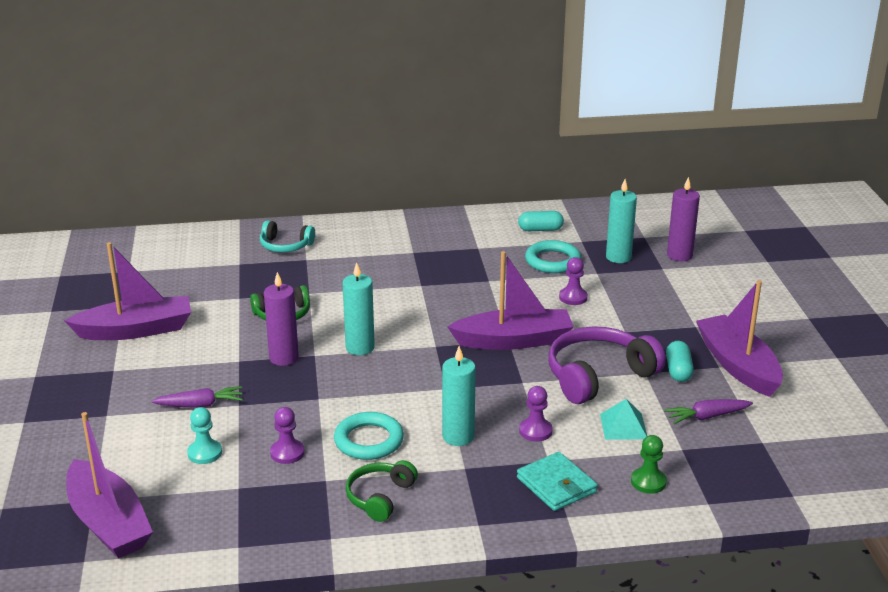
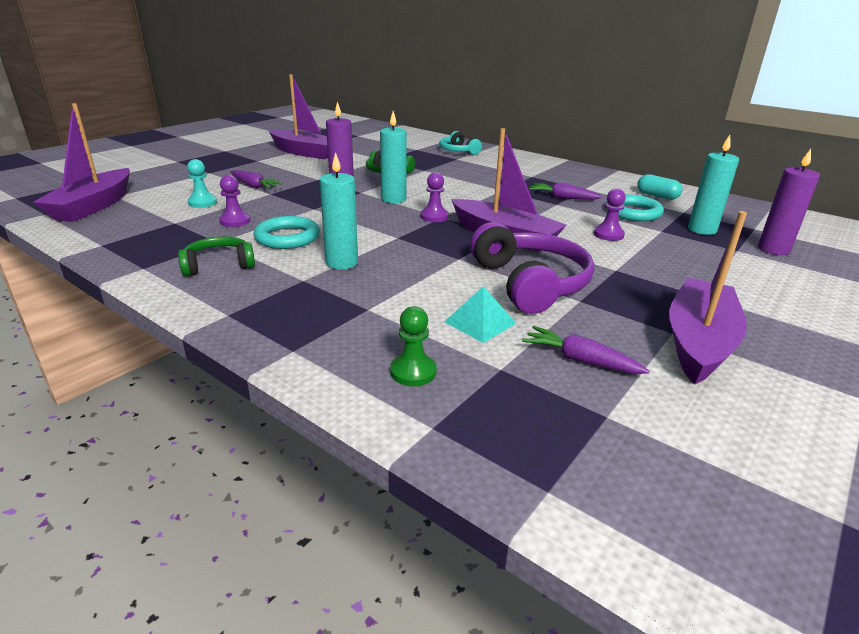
camera: 45 degrees right, 0 degrees up
(481, 270) = (562, 198): none -> purple carrot
(535, 431) = (401, 287): purple pawn -> purple pawn (434, 217)
(556, 485) = (335, 326): turquoise wallet -> none
(598, 376) = (529, 283): purple headphones -> purple headphones turned 60 degrees clockwise
(678, 371) = (618, 314): turquoise capsule -> none

